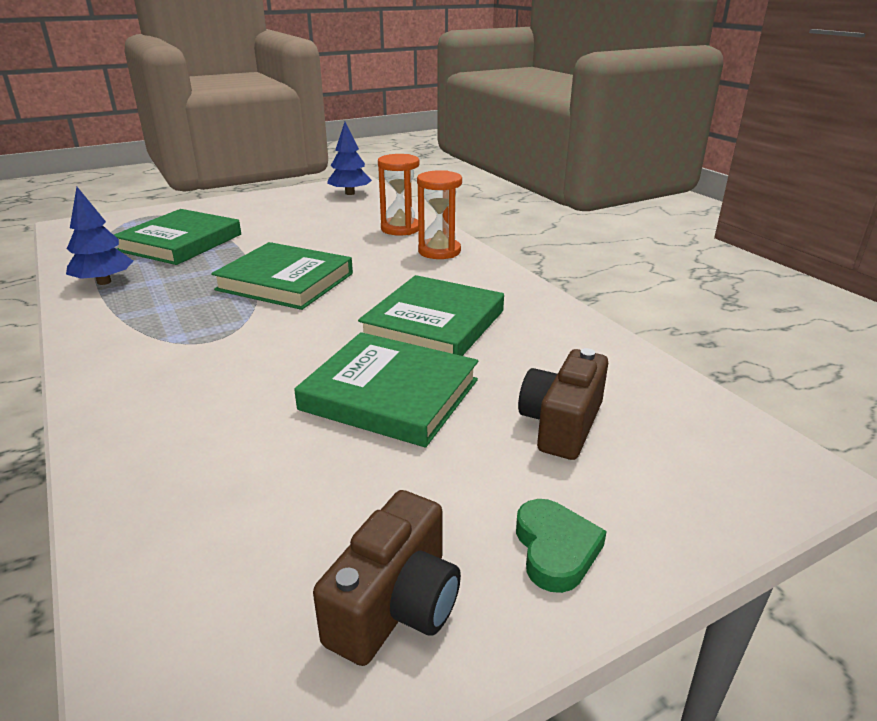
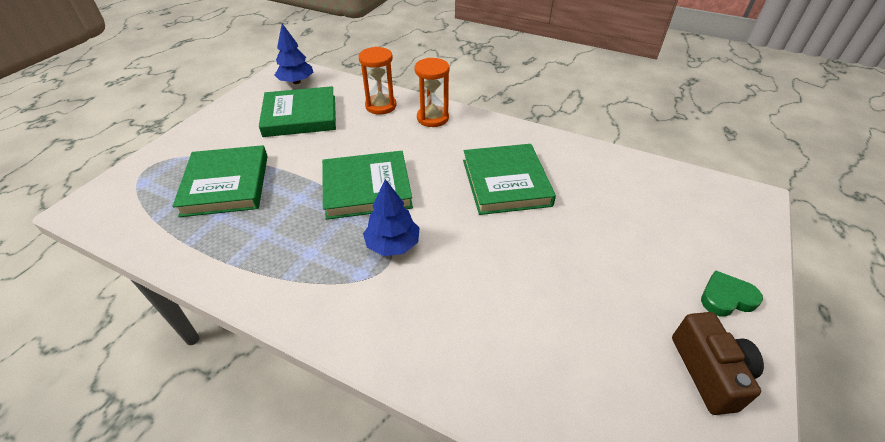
camera: 35 degrees left, 15 degrees up
(104, 282) = (220, 253): blue tree -> blue tree (393, 244)
(390, 394) = (549, 248): green book -> green book (300, 116)
(555, 549) = (726, 298): green heart -> green heart turned 60 degrees counterclockwise
(561, 424) = (647, 222): brown camera -> none

